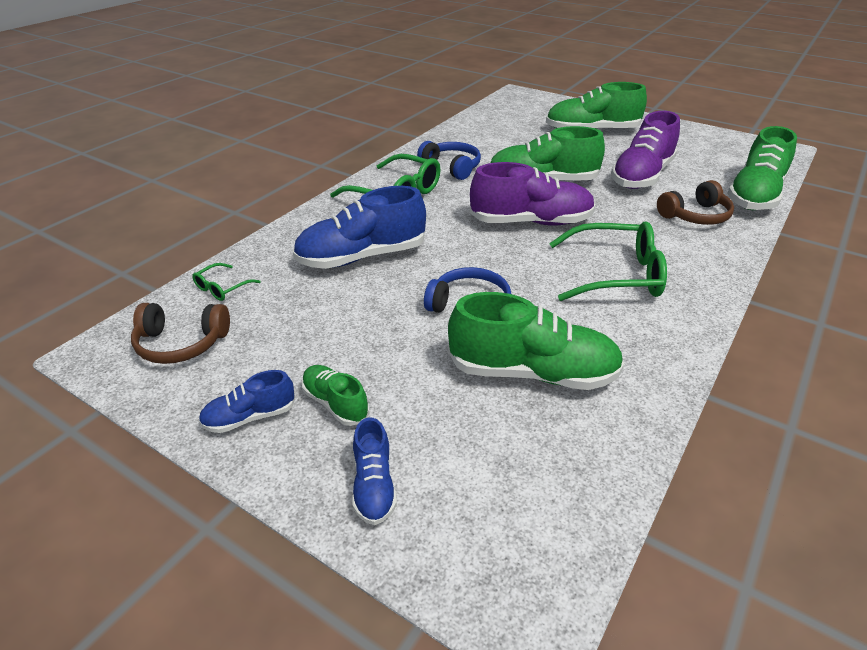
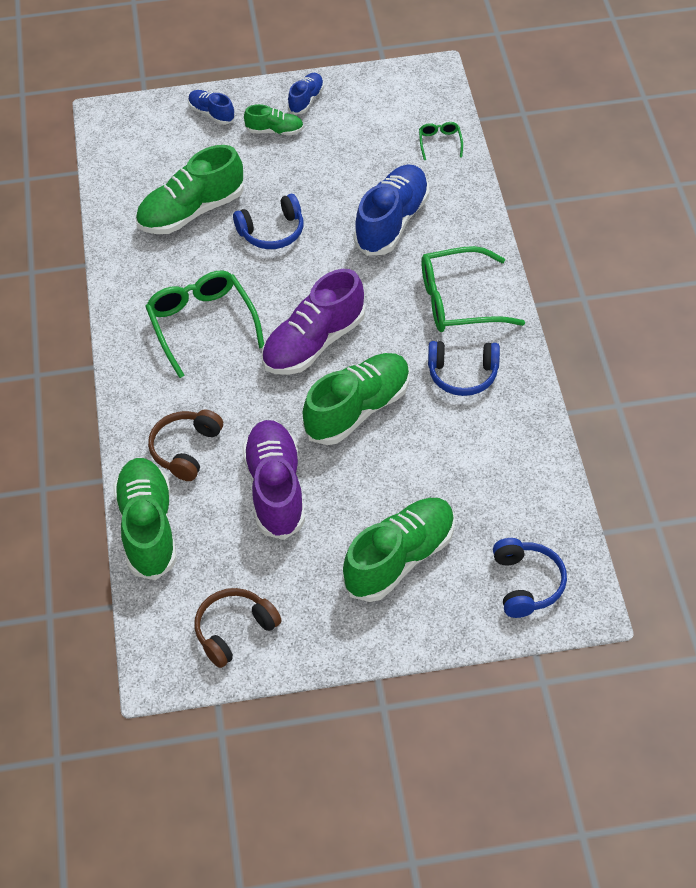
camera: 140 degrees right, 15 degrees up
(181, 344) = (401, 103): brown headphones -> brown headphones (234, 630)
(534, 105) = (527, 583): none -> blue headphones
(615, 274) = (202, 325): green glasses -> green glasses turned 105 degrees clockwise

